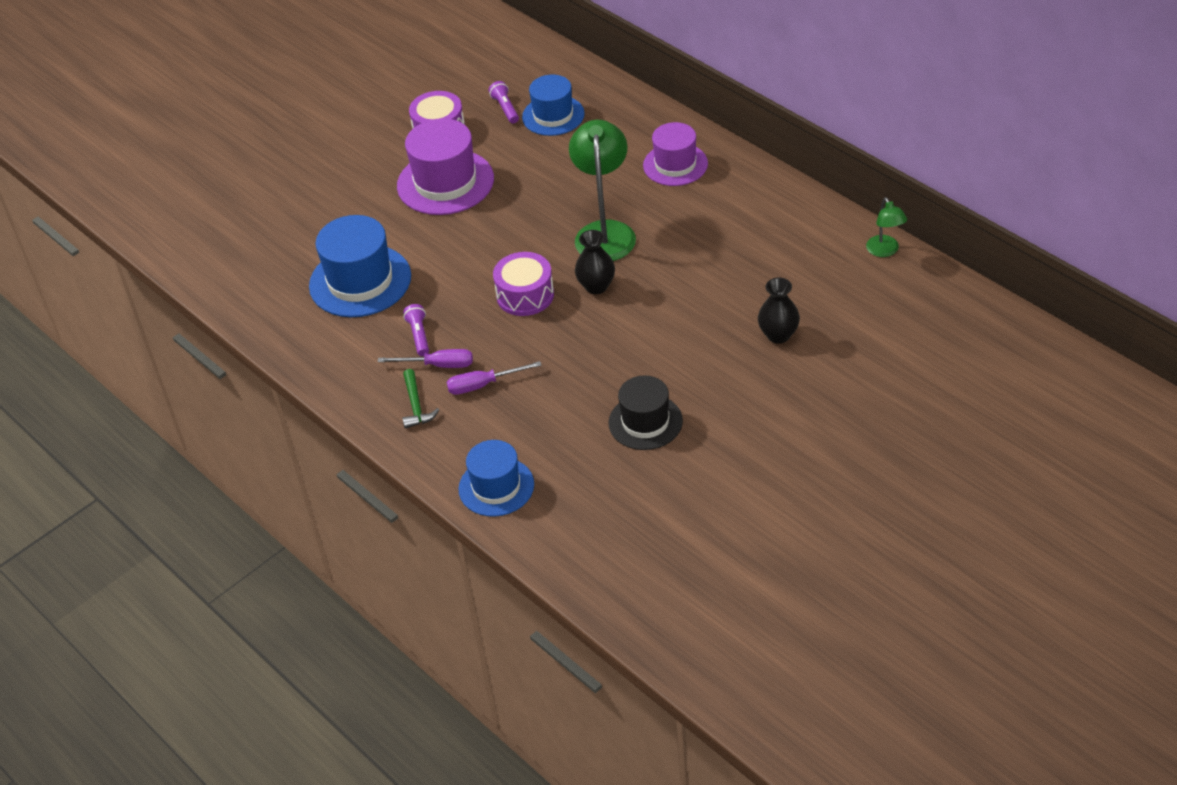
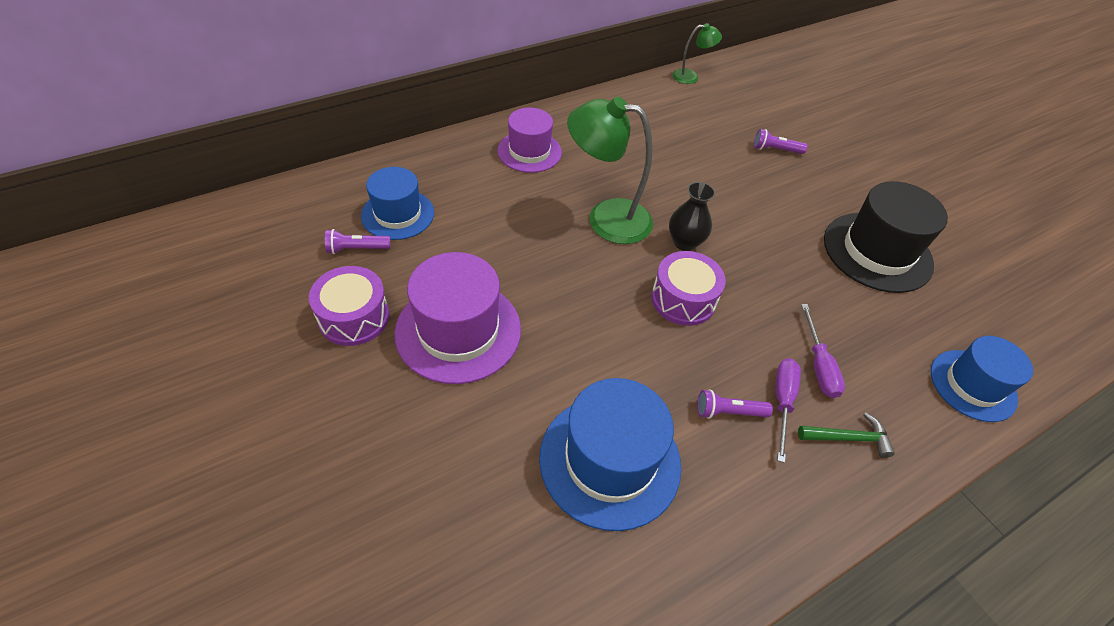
camera: 85 degrees left, 5 degrees up
(645, 422) = (877, 252): black hat -> black hat, size x1.51
(778, 335) = (775, 150): black vase -> purple flashlight

